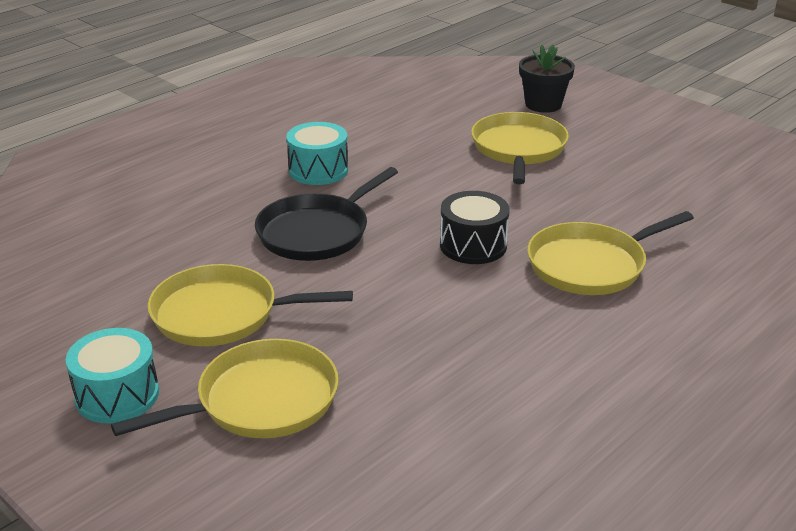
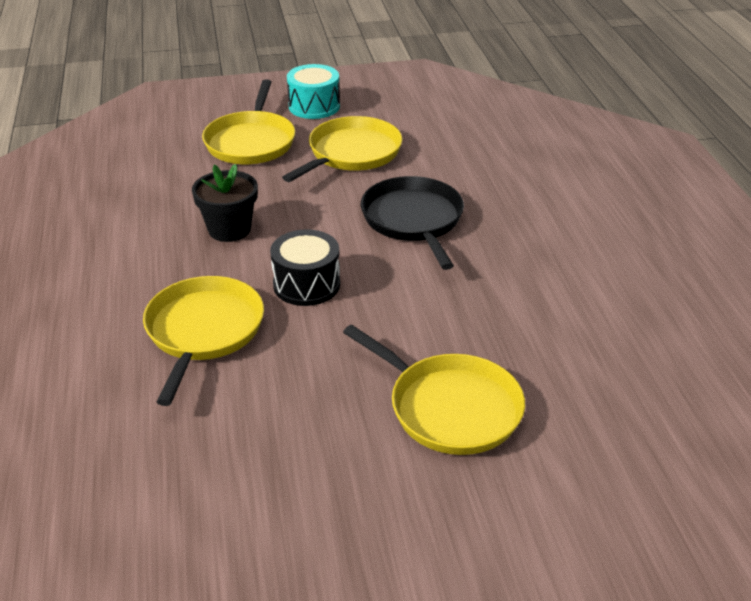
camera: 125 degrees right, 5 degrees up
(318, 170) = (523, 258): turquoise drum -> none
(543, 104) = (553, 504): black flower pot -> black flower pot (229, 229)

